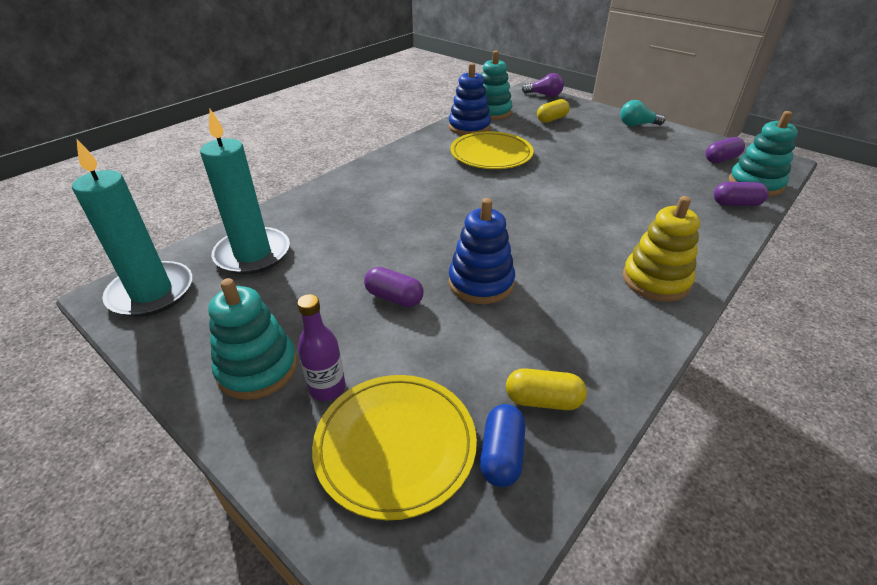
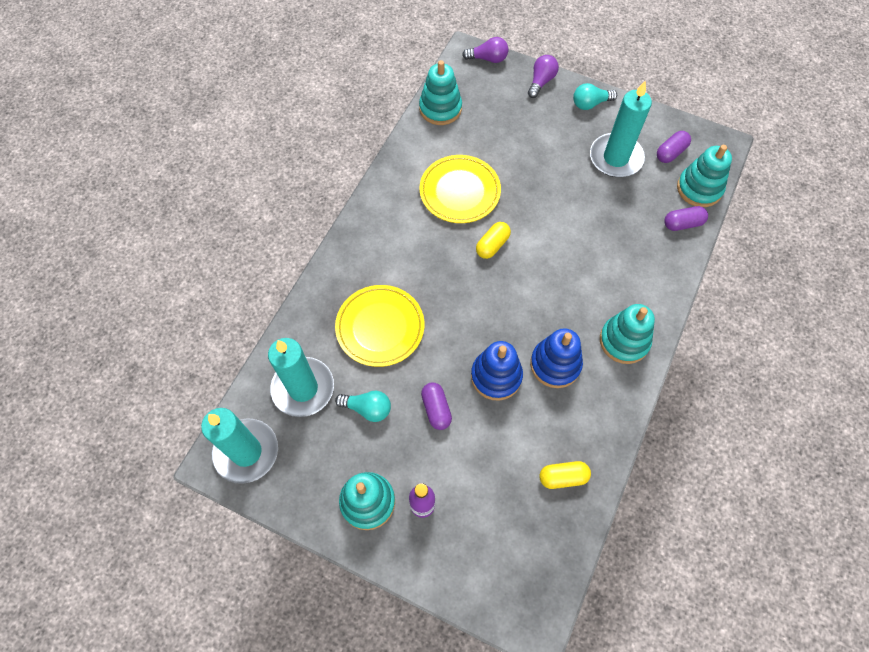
camera: 15 degrees left, 25 degrees up
(313, 282) = (367, 408): none -> turquoise light bulb
(394, 297) = (436, 409): purple capsule -> purple capsule turned 60 degrees clockwise
(395, 445) = (482, 536): yellow plate -> yellow plate (380, 327)
(469, 127) = (425, 144): blue stacking toy -> blue stacking toy (555, 364)
(501, 454) = (546, 525): blue capsule -> none
(552, 119) = (505, 110): yellow capsule -> yellow capsule (492, 245)
(591, 110) = (541, 81): none -> purple light bulb
(655, 280) = (624, 341): yellow stacking toy -> turquoise stacking toy
(659, 155) = (615, 158): none -> turquoise candle

